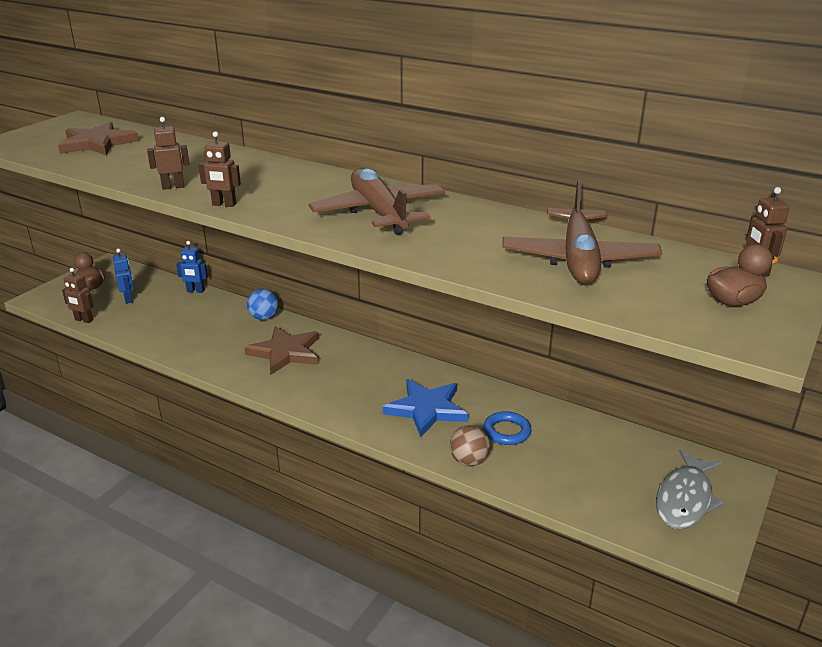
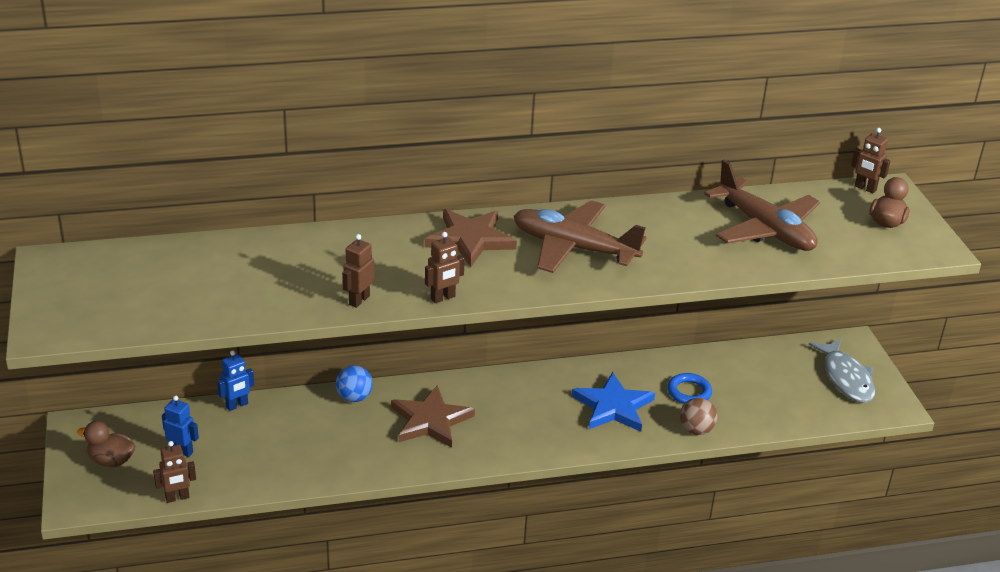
camera: 45 degrees left, 5 degrees up
(97, 143) = (161, 283): brown star -> brown star (470, 240)

